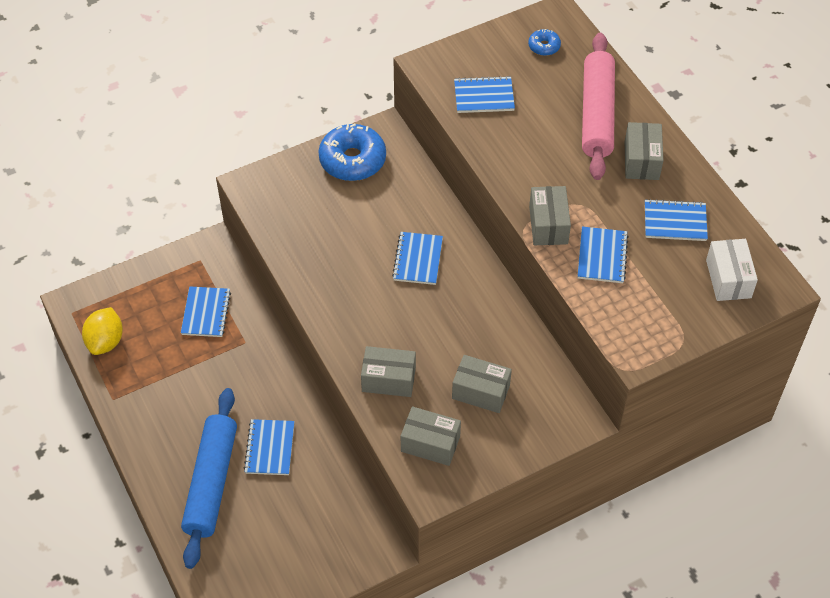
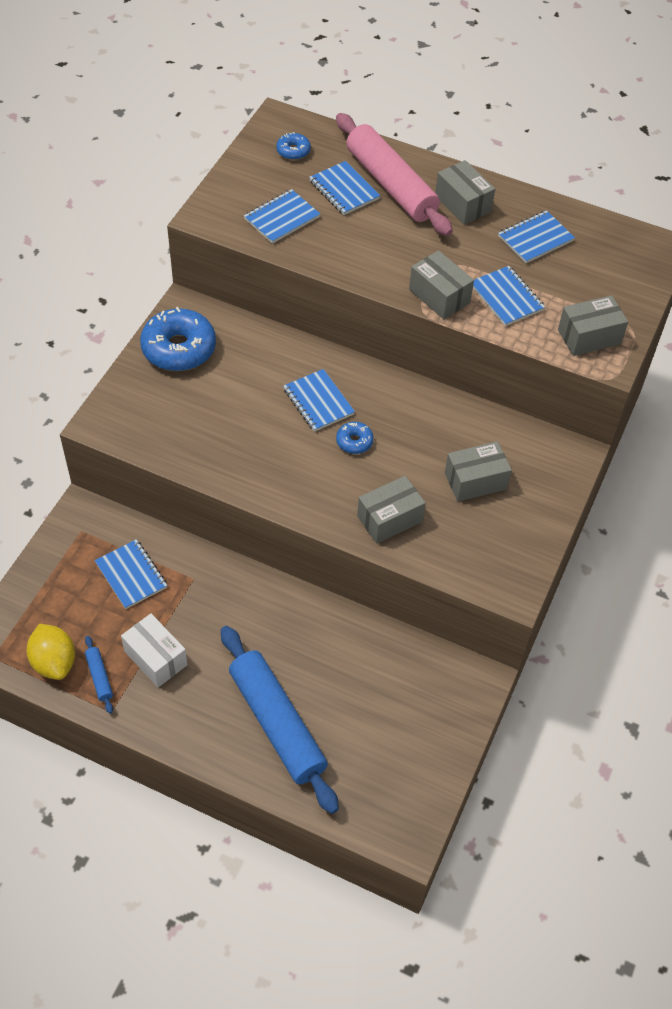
camera: 40 degrees left, 0 degrees up
(125, 371) = (99, 677): none -> blue rolling pin
(270, 448) = (302, 658): blue notebook -> blue notebook (344, 190)
(416, 306) = (354, 441): none -> blue donut
(430, 444) = (475, 550): grey box -> grey box (589, 337)
(728, 279) = (617, 261): white box -> white box (156, 658)

